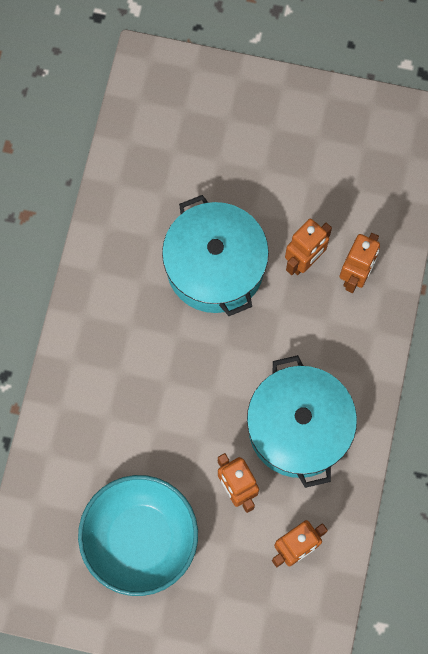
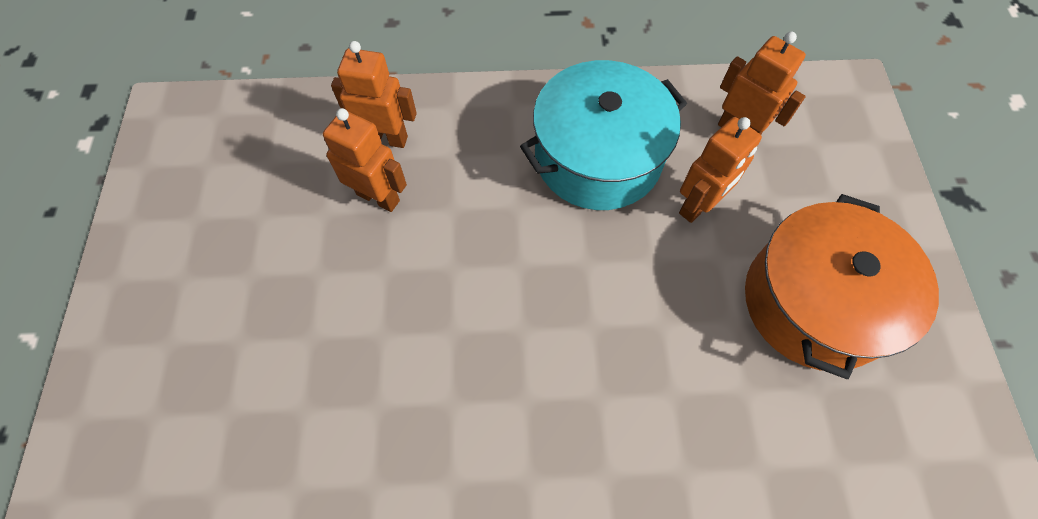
camera: 105 degrees left, 10 degrees down
(140, 538) = (814, 302): turquoise bowl -> orange pot
(215, 267) = (408, 304): turquoise pot -> none

